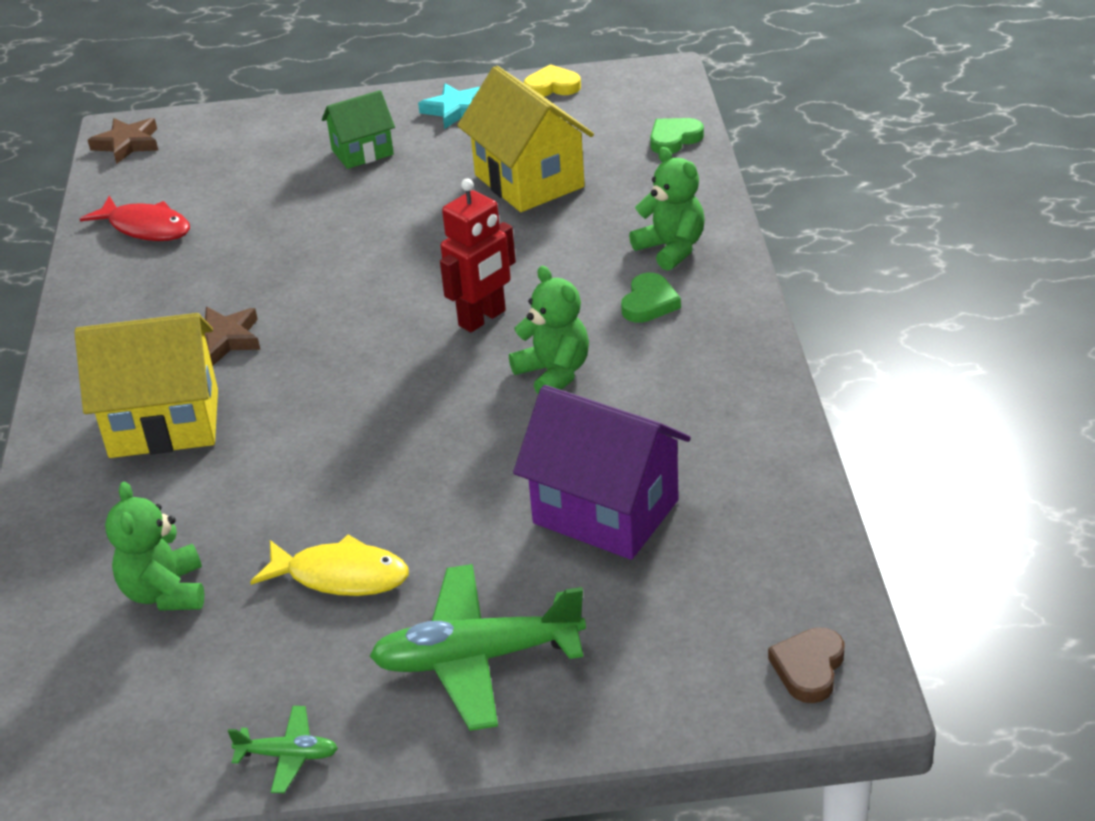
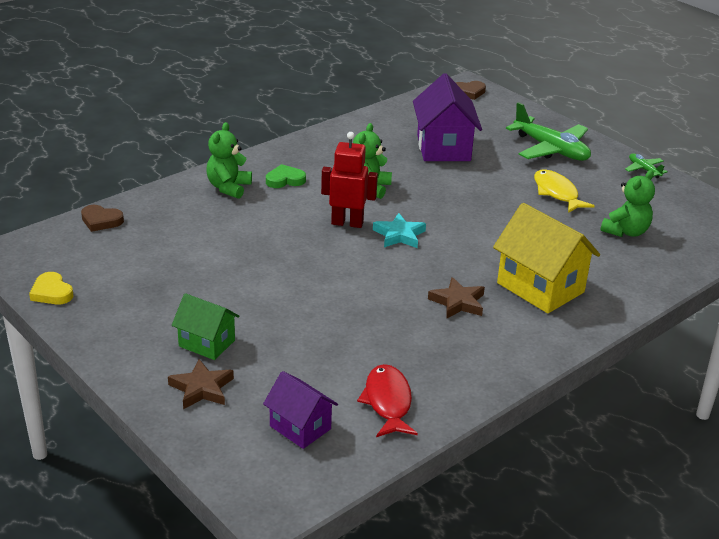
camera: 130 degrees left, 5 degrees down
(127, 144) = (289, 487): brown star -> brown star (201, 388)
(182, 169) = (300, 427): none -> purple house
(456, 110) = (115, 324): turquoise star -> turquoise star (399, 235)
(529, 181) = (192, 257): yellow house -> none
(674, 139) = (101, 221): green heart -> brown heart

